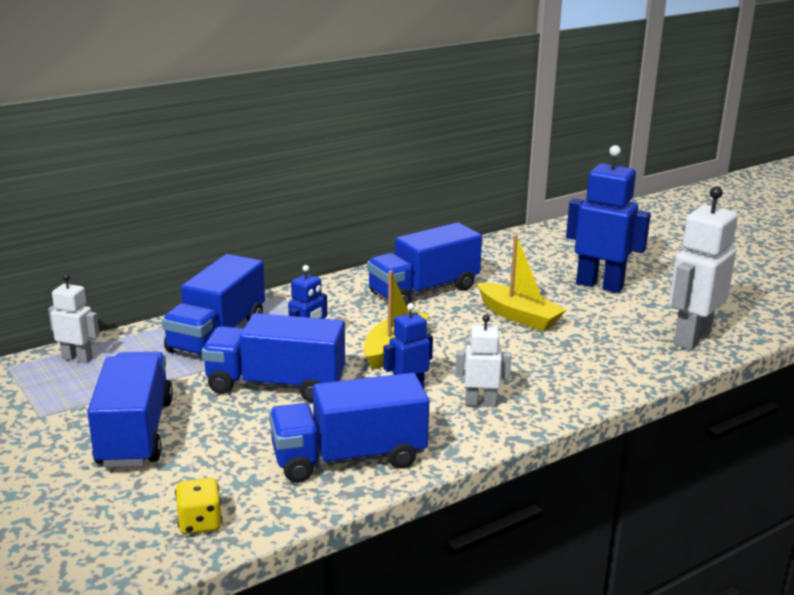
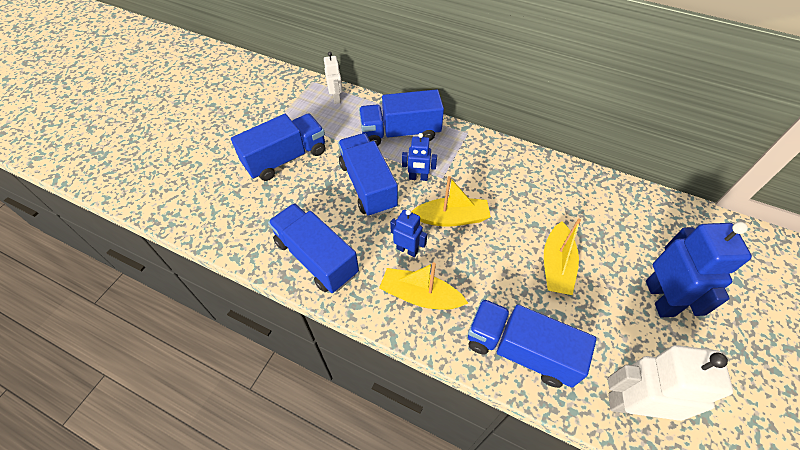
camera: 60 degrees right, 30 degrees up
(200, 523) = (226, 226): yellow dice -> none
(423, 291) = (540, 195): blue truck -> blue truck (520, 350)
(480, 403) = (420, 296): white robot -> yellow boat

